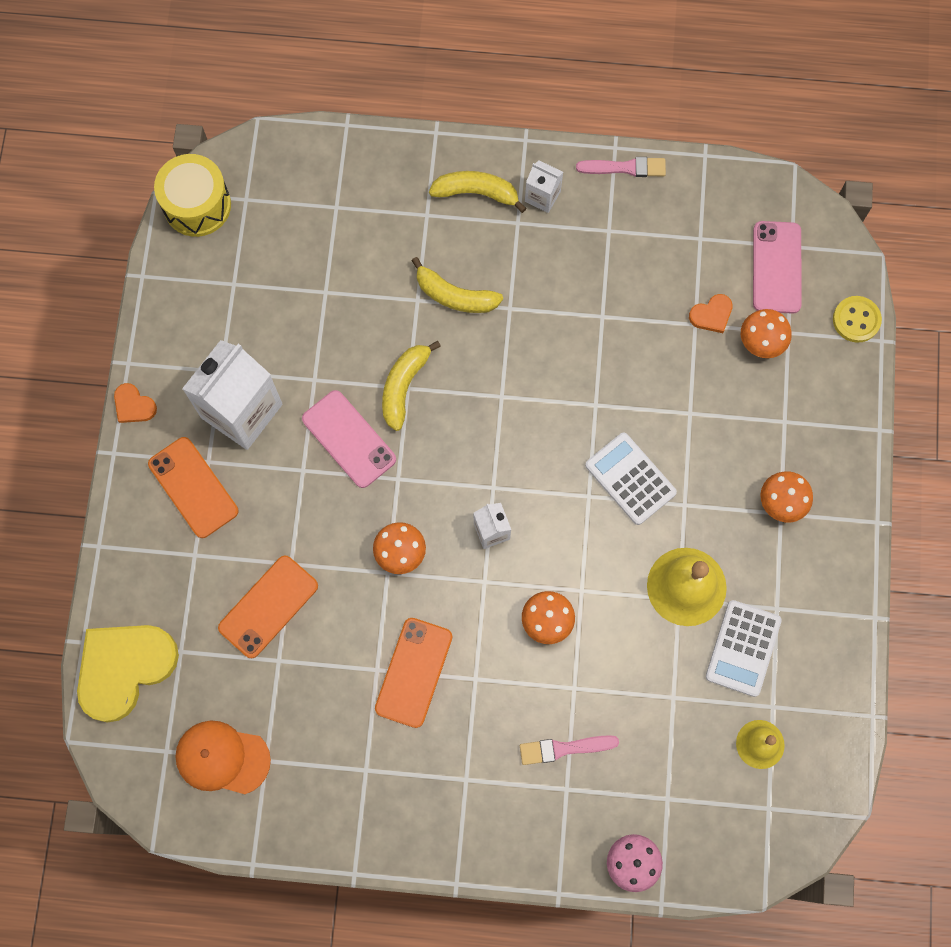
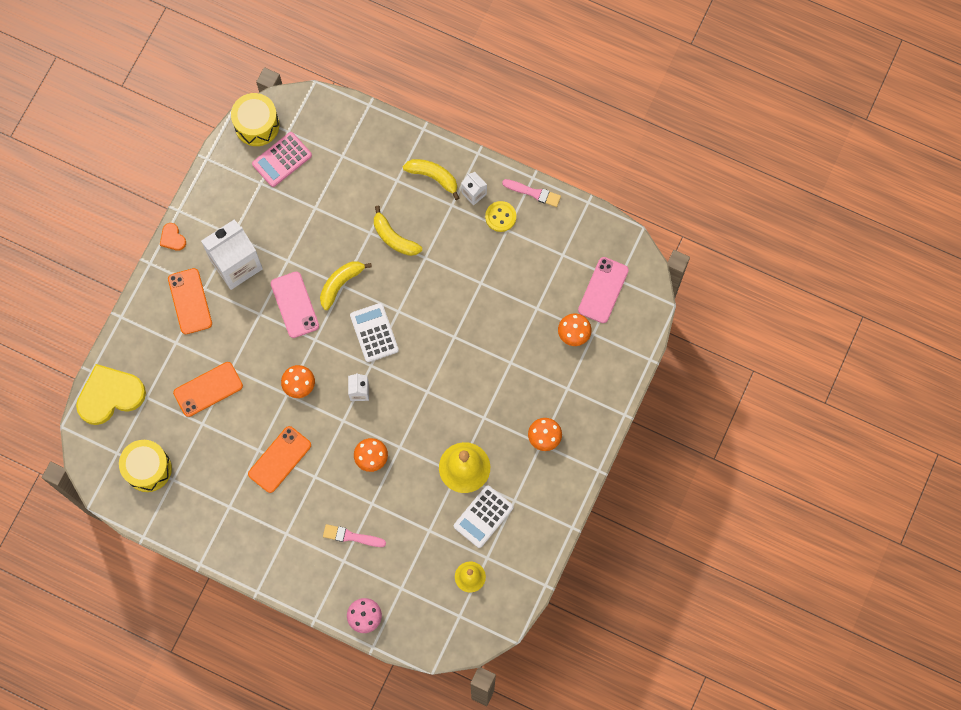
camera: 20 degrees right, 0 degrees up
(222, 758) = (148, 469): orange cap -> yellow drum
(251, 241) = (282, 159): none -> pink calculator
(630, 479) = (457, 390): white calculator -> white calculator (374, 333)
(711, 315) = (549, 306): orange heart -> none
(856, 320) = (639, 341): yellow button -> yellow button (500, 217)

